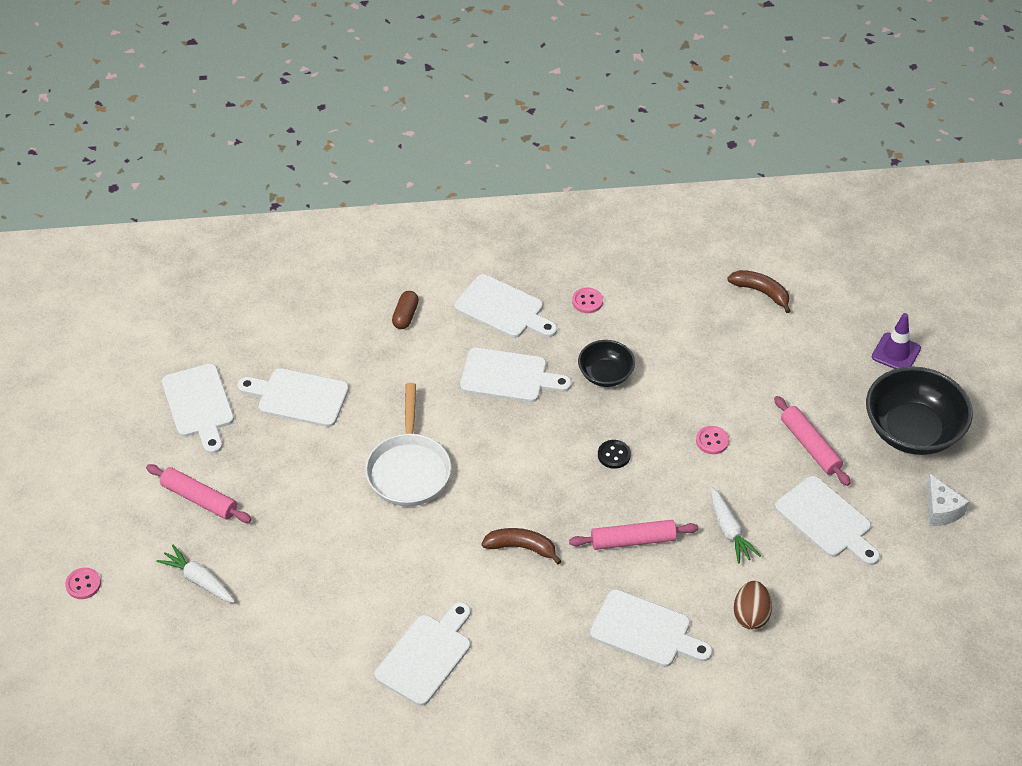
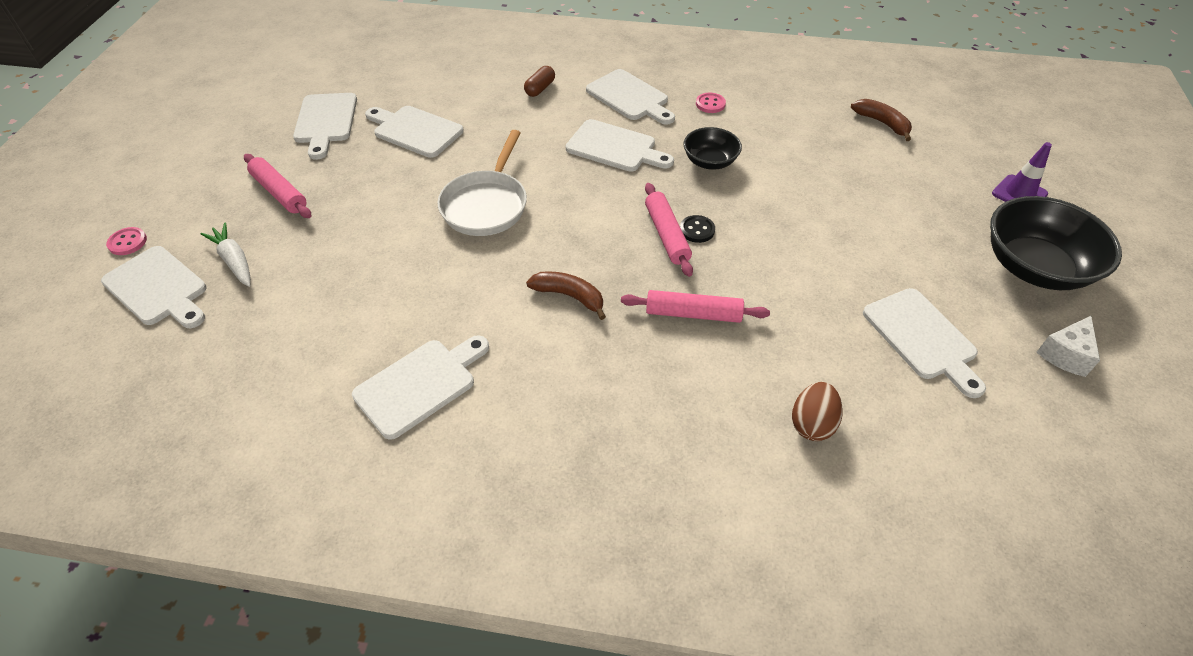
camera: 15 degrees right, 0 degrees up
(645, 631) = (679, 413): white cutting board -> white cutting board (158, 288)
(712, 441) = (805, 236): pink button -> none
(729, 530) = (805, 325): white carrot -> none
(810, 446) = (913, 260): pink rolling pin -> pink rolling pin (667, 235)
(941, 510) = (1065, 354): white cheese -> white cheese turned 45 degrees clockwise

